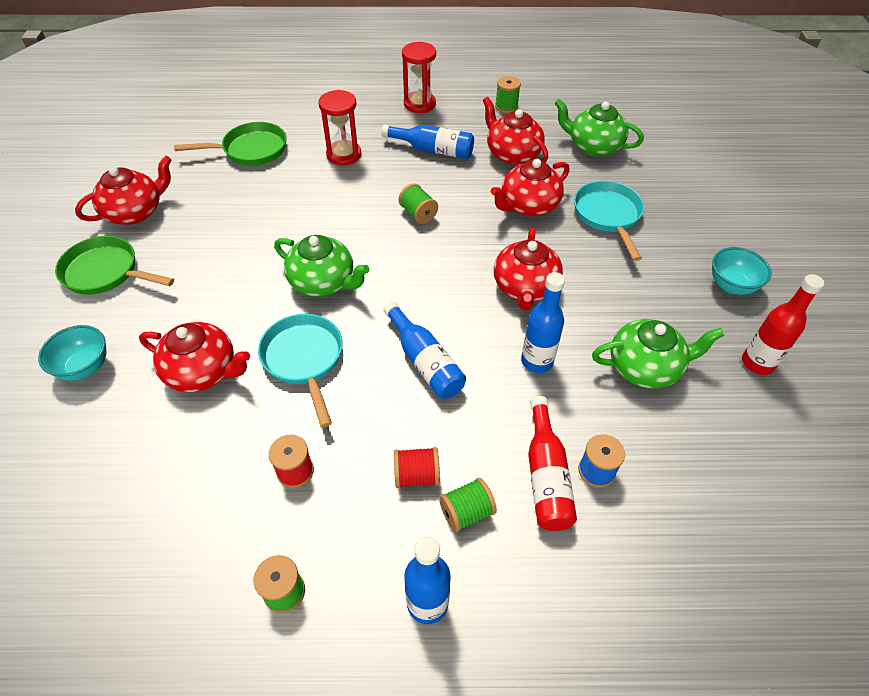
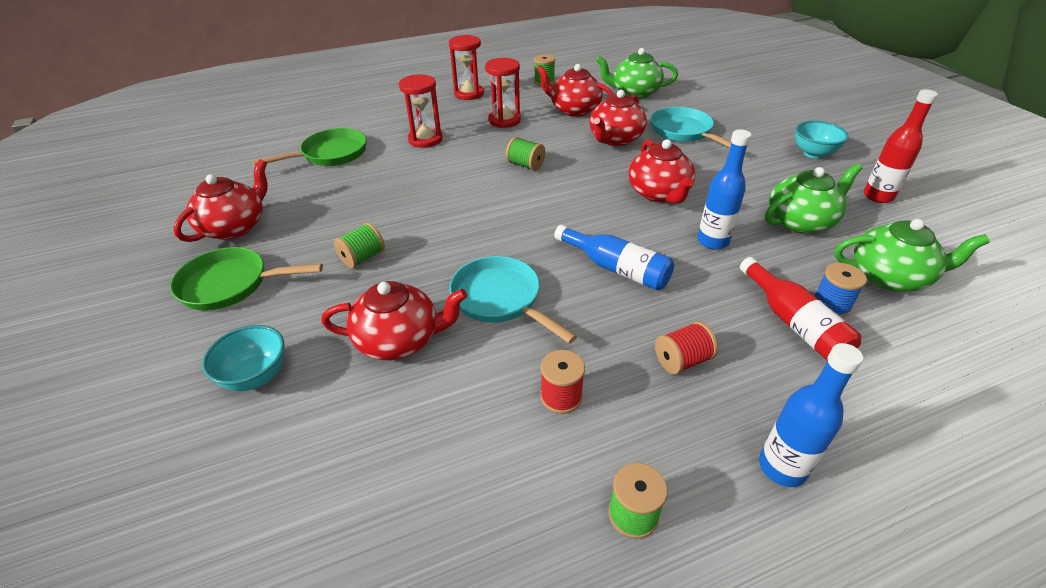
camera: 20 degrees left, 10 degrees down
(323, 282) = (474, 234): green teapot -> green teapot (890, 277)
(433, 150) = (504, 120): blue bottle -> red hourglass
(466, 512) = (752, 375): green spool -> green spool (363, 257)

